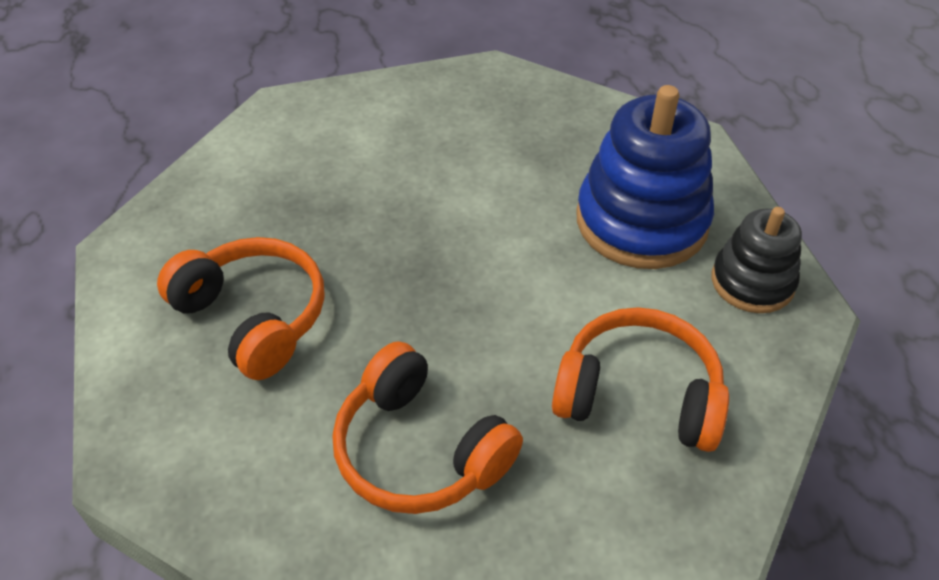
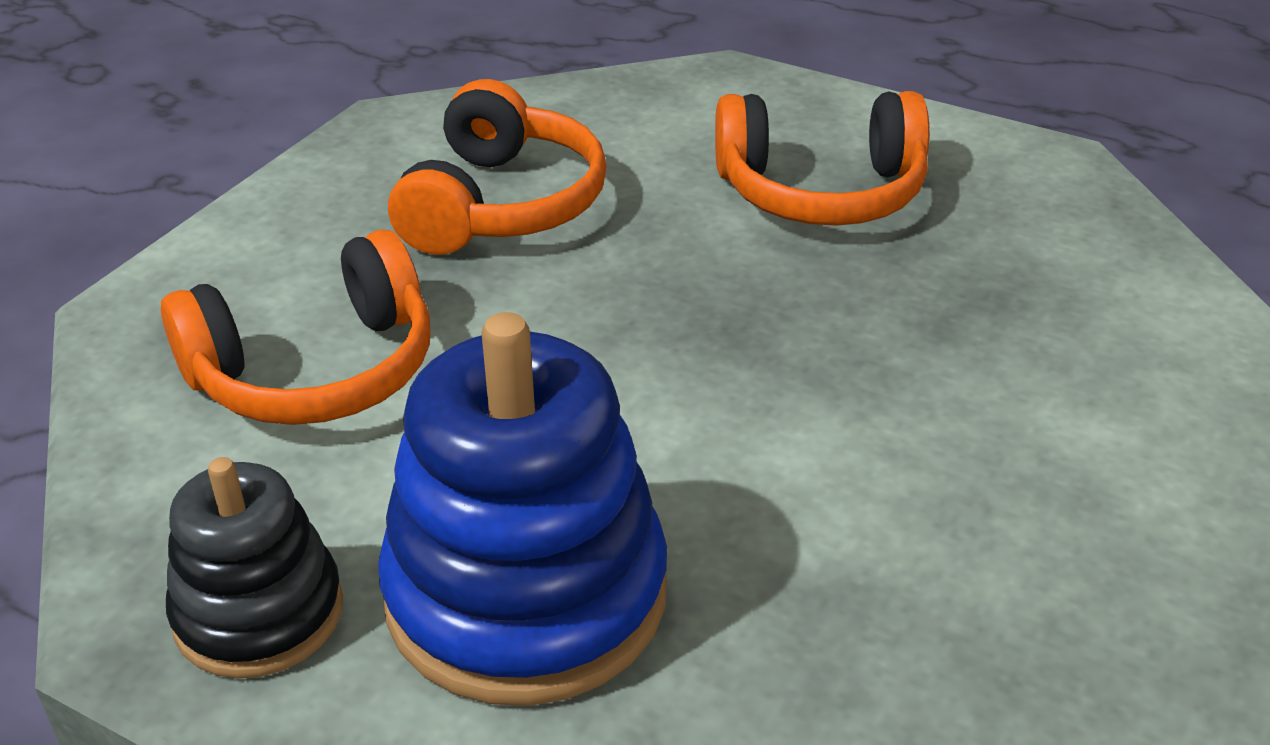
camera: 135 degrees right, 10 degrees down
(420, 450) = (501, 205): orange headphones -> orange headphones turned 105 degrees clockwise

